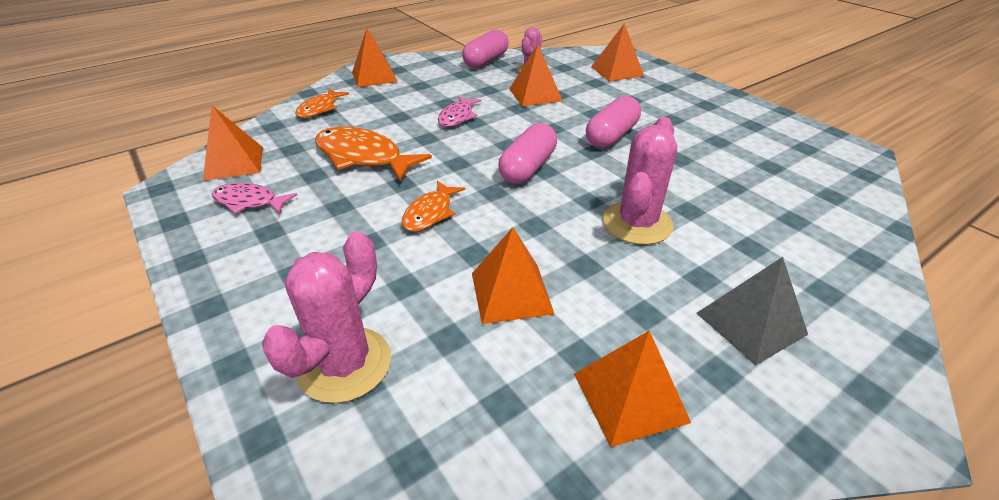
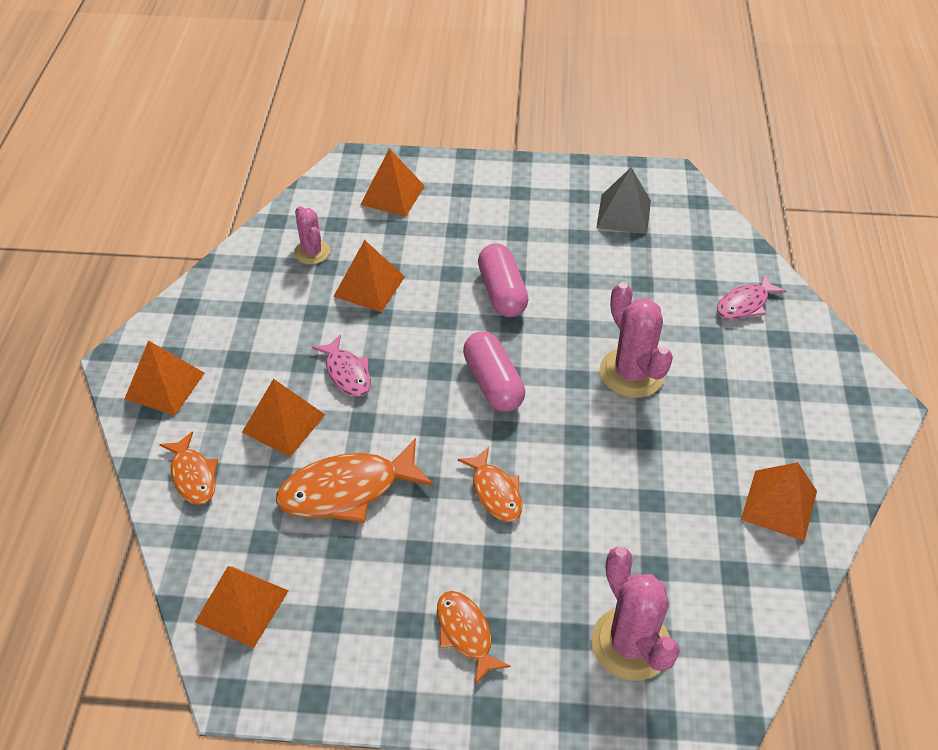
camera: 50 degrees left, 10 degrees up
(249, 202) = (340, 621): pink fish -> pink fish (745, 304)
(280, 260) = (465, 633): none -> orange fish
(486, 61) = (245, 270): pink capsule -> none
(511, 293) = (640, 502): orange pyramid -> orange pyramid (283, 423)
(751, 323) = (773, 398): grey pyramid -> grey pyramid (624, 214)

